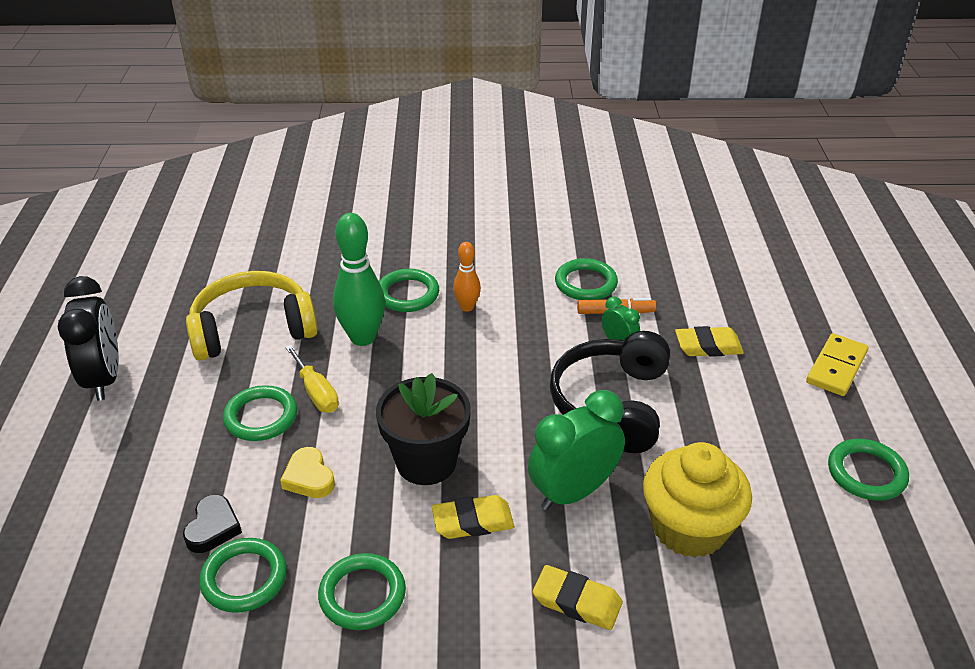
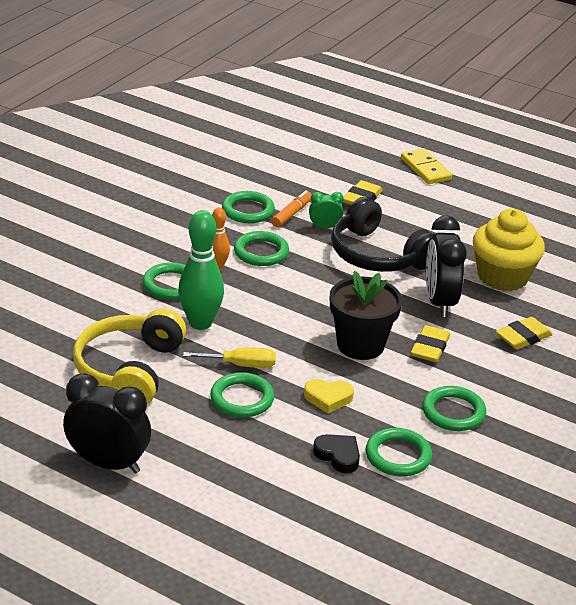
camera: 60 degrees left, 5 degrees down
(573, 492) = (439, 302): green clock -> black clock
(866, 473) = (514, 204): green ring -> green ring (261, 252)

